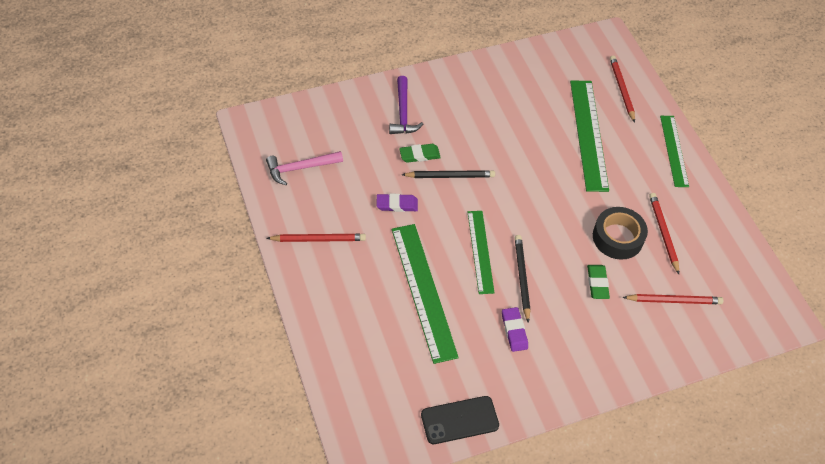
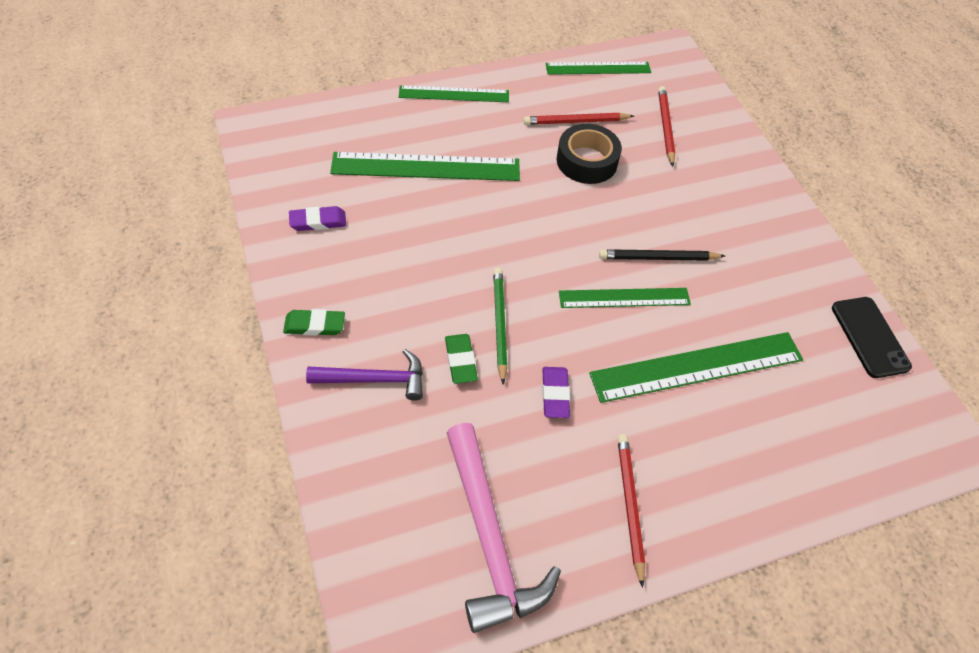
camera: 90 degrees left, 0 degrees up
(300, 168) = (489, 537): pink hammer -> pink hammer, size x1.59
(450, 176) = (499, 324): black pencil -> green pencil
(514, 331) = (735, 272): purple eraser -> purple eraser (318, 221)
(597, 283) = (654, 187): green eraser -> green eraser (314, 325)
(621, 89) = (351, 125): red pencil -> none
(739, 255) = (598, 68): none -> green ruler

